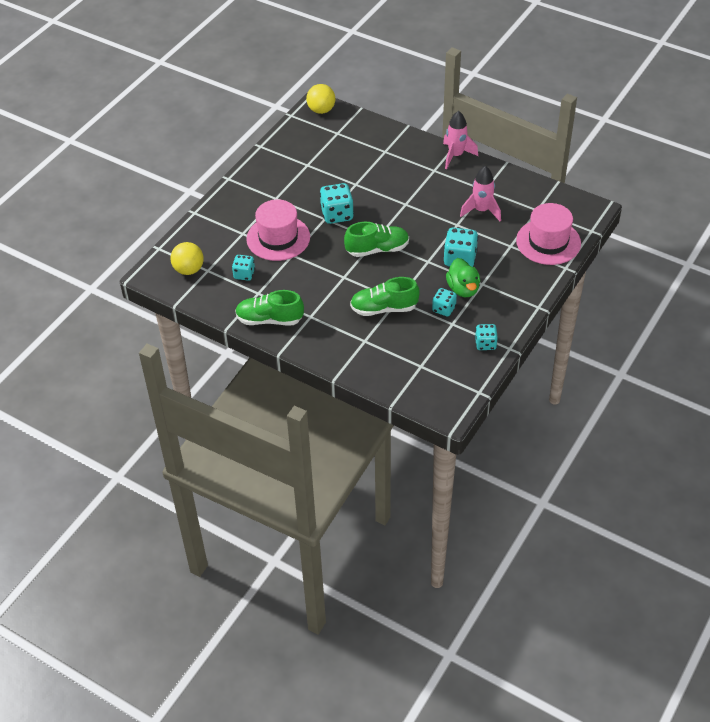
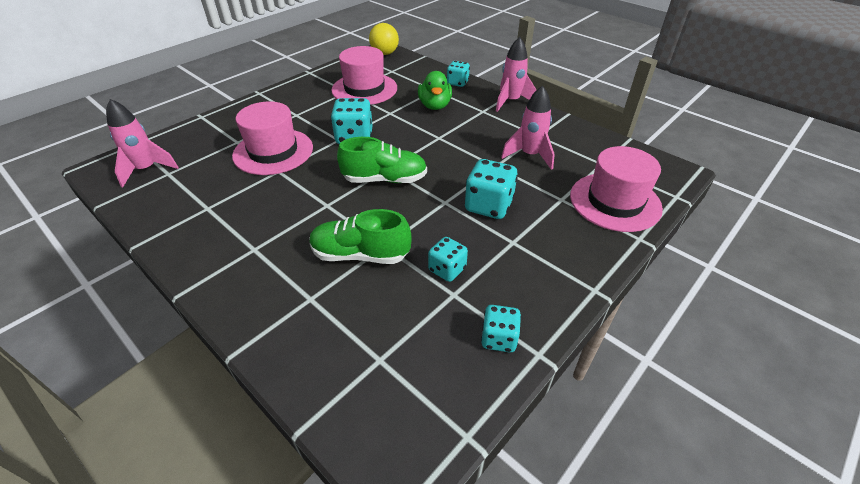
camera: 10 degrees right, 5 degrees down
(189, 270) = (147, 170): yellow ball -> pink rocket
(244, 274) = (206, 184): turquoise dice -> turquoise dice (457, 83)
(269, 319) = (196, 244): green shoe -> none
(322, 160) = (364, 89): none -> pink hat
(463, 289) = (483, 245): green duck -> green duck (435, 106)

